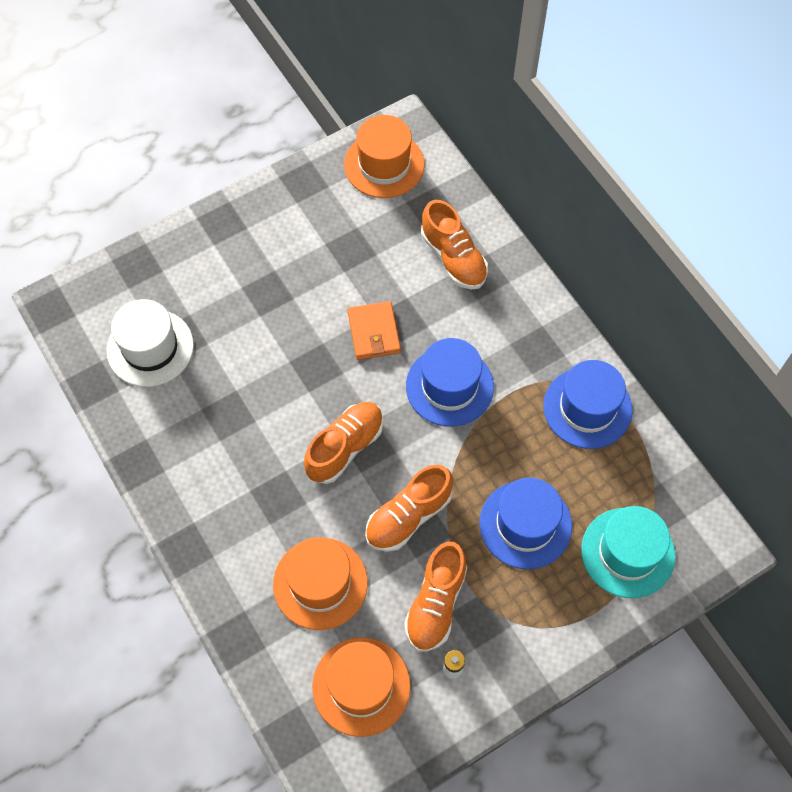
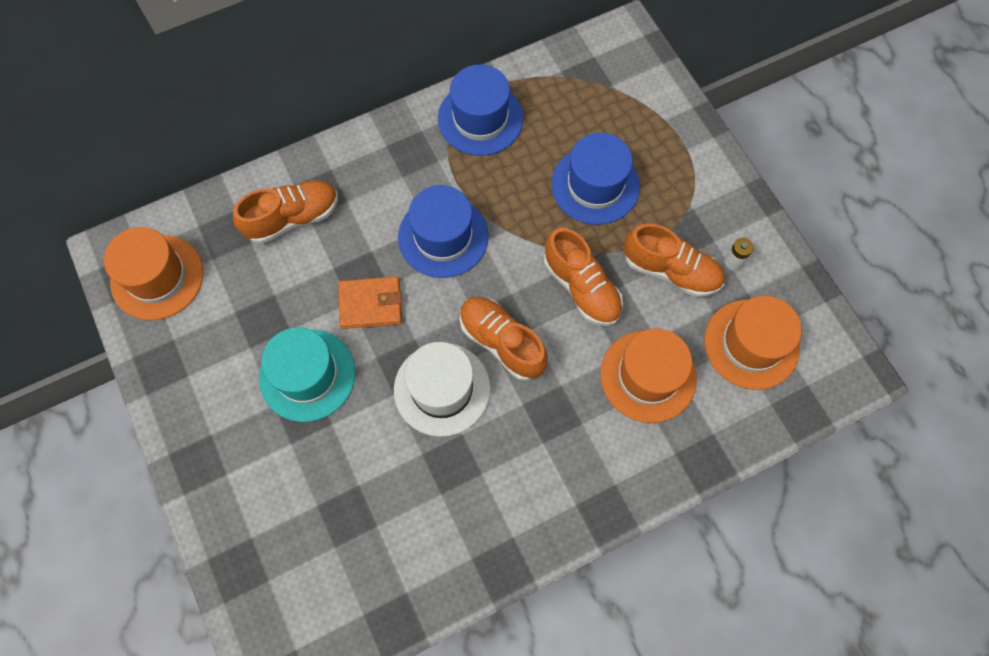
camera: 85 degrees left, 5 degrees up
(150, 348) = (354, 553): white hat -> white hat (442, 389)
(627, 552) = (626, 106): turquoise hat -> turquoise hat (307, 375)

